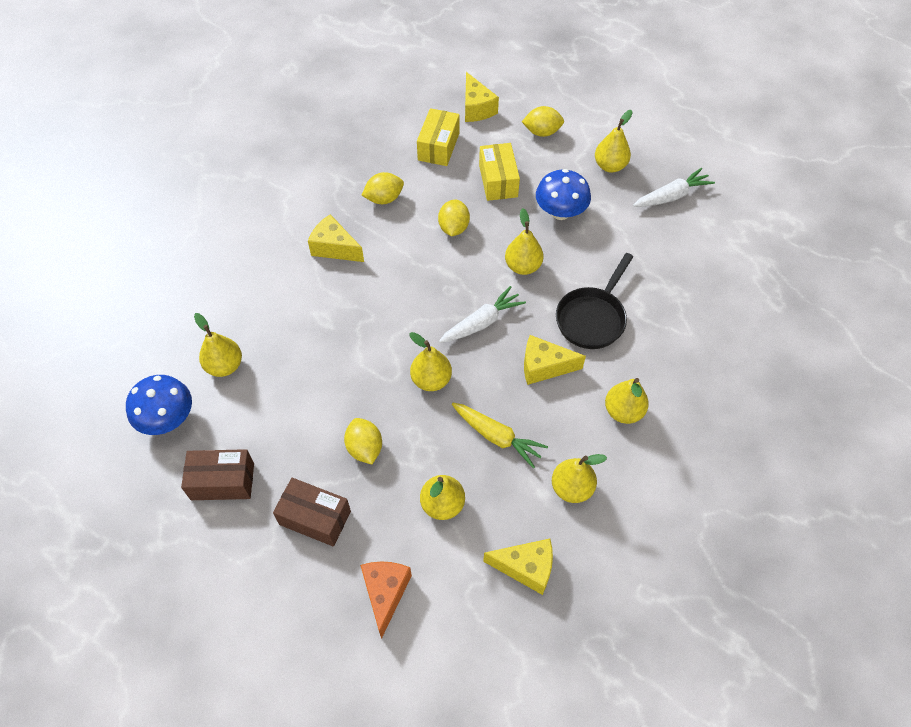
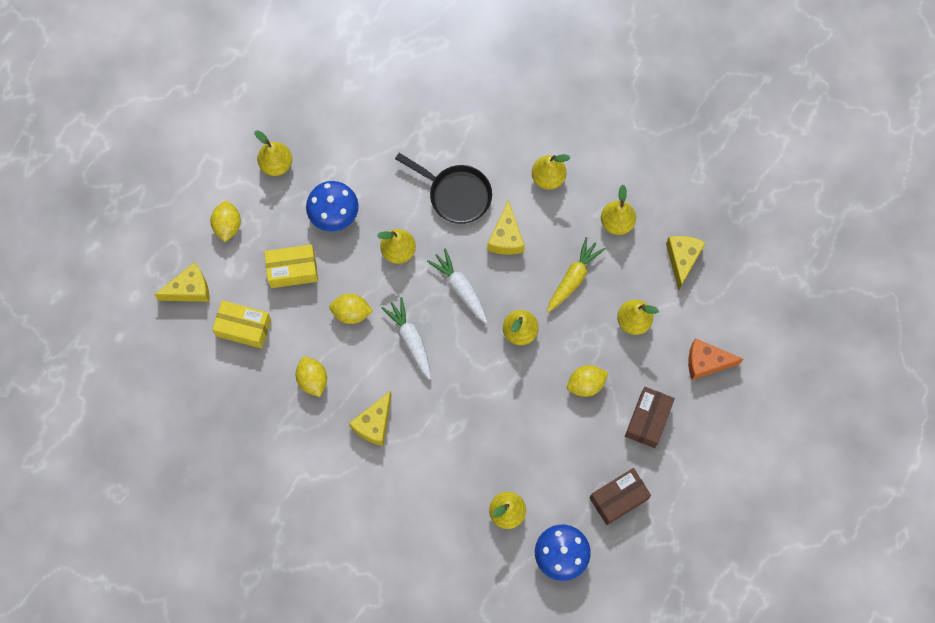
camera: 90 degrees left, 15 degrees up
(222, 481) = (618, 498): brown box -> brown box turned 60 degrees clockwise
(672, 196) = (317, 112): white carrot -> white carrot (410, 339)

